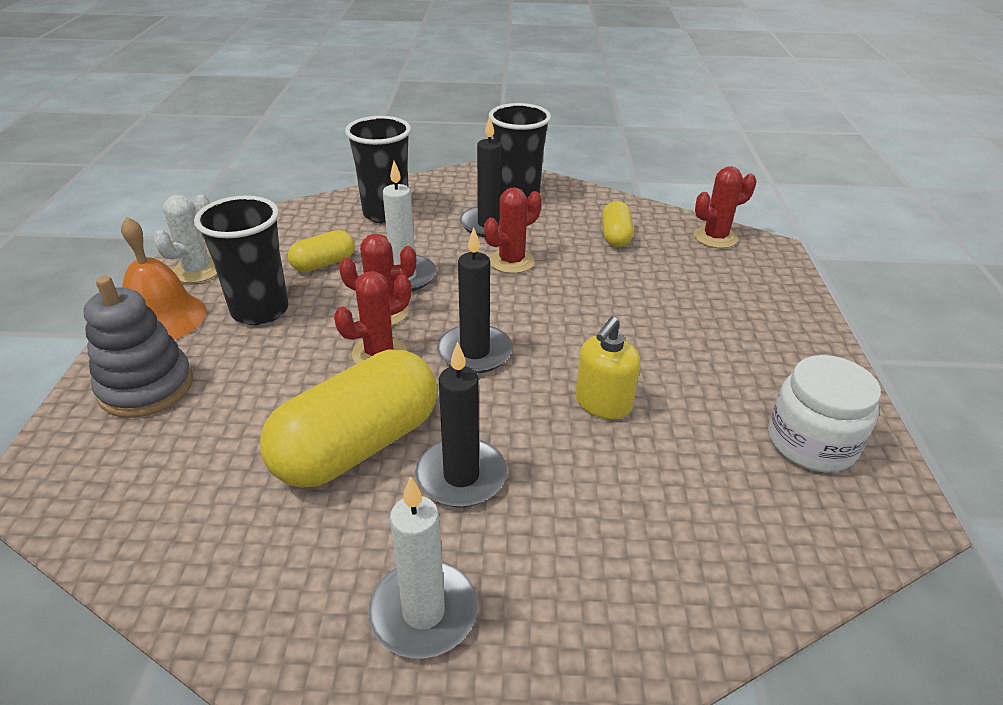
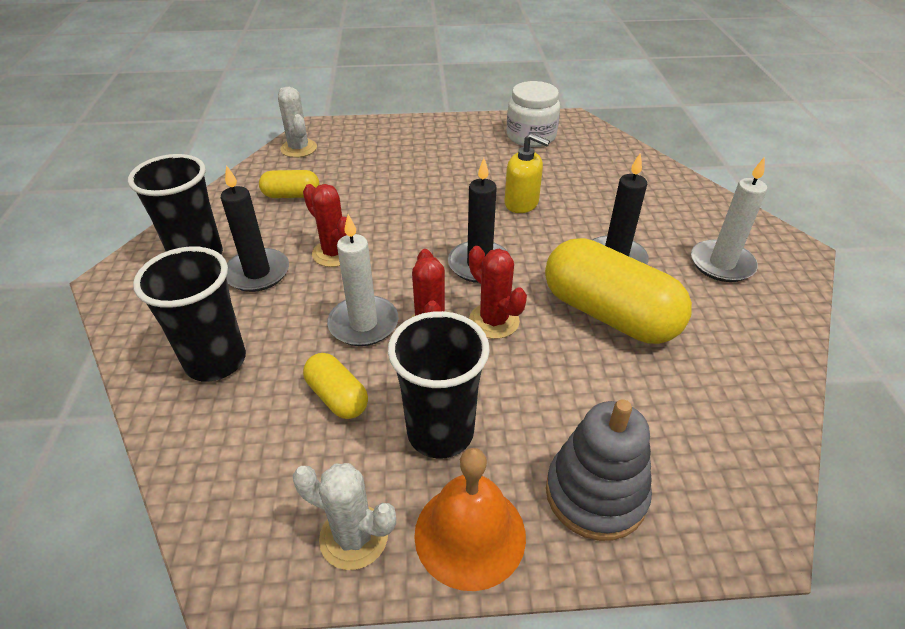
camera: 95 degrees left, 5 degrees up
(715, 237) = (299, 148): red cactus -> white cactus

